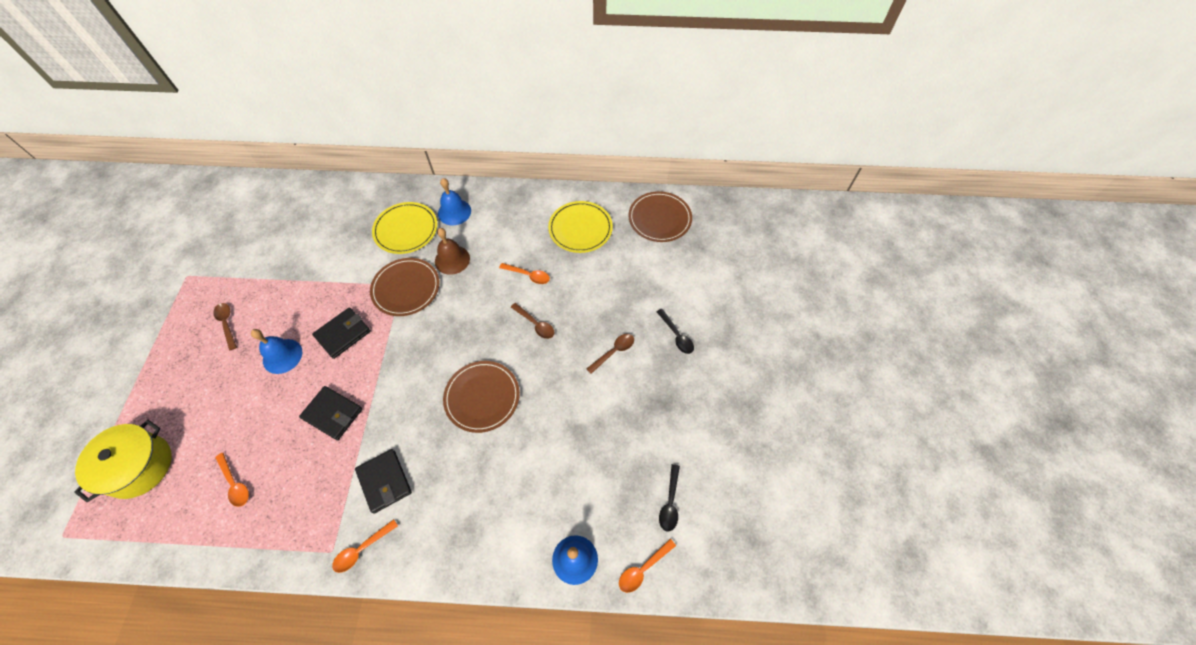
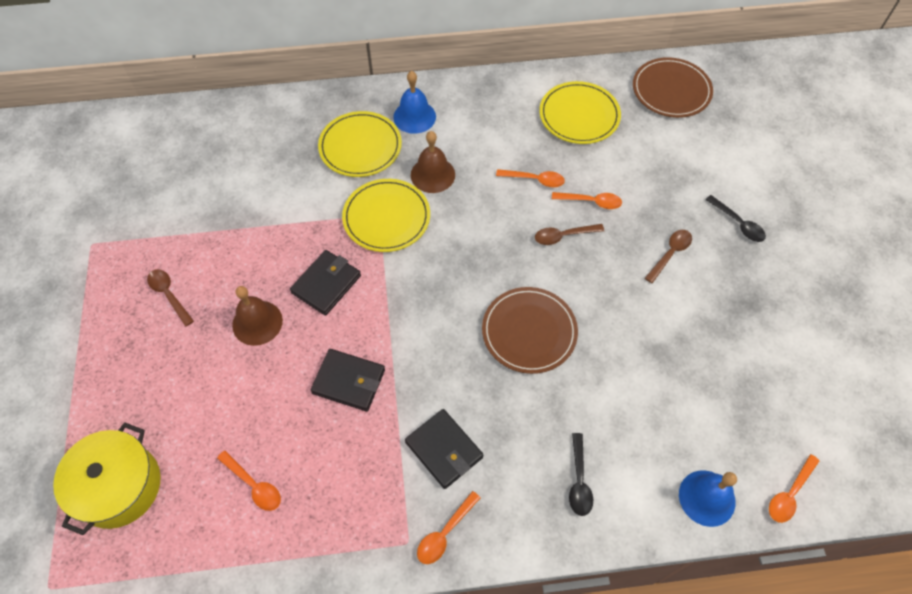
camera: 10 degrees left, 0 degrees up
(282, 356) = (257, 322): blue bell -> brown bell
(406, 288) = (386, 217): brown plate -> yellow plate
(535, 324) = (564, 236): brown spoon -> brown spoon turned 135 degrees clockwise
(566, 300) = (591, 202): none -> orange spoon
(670, 502) = (795, 414): black spoon -> black spoon (579, 480)

